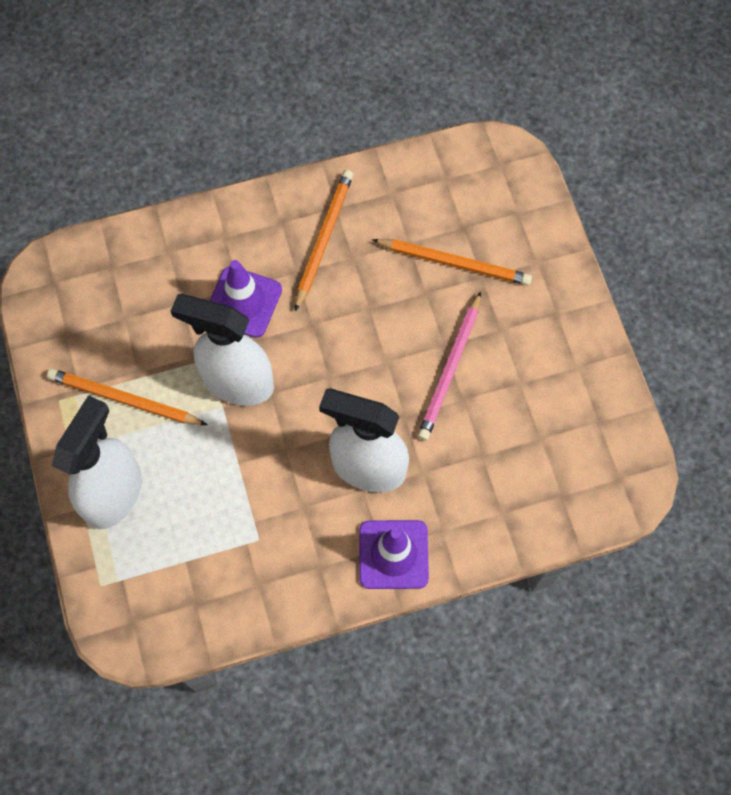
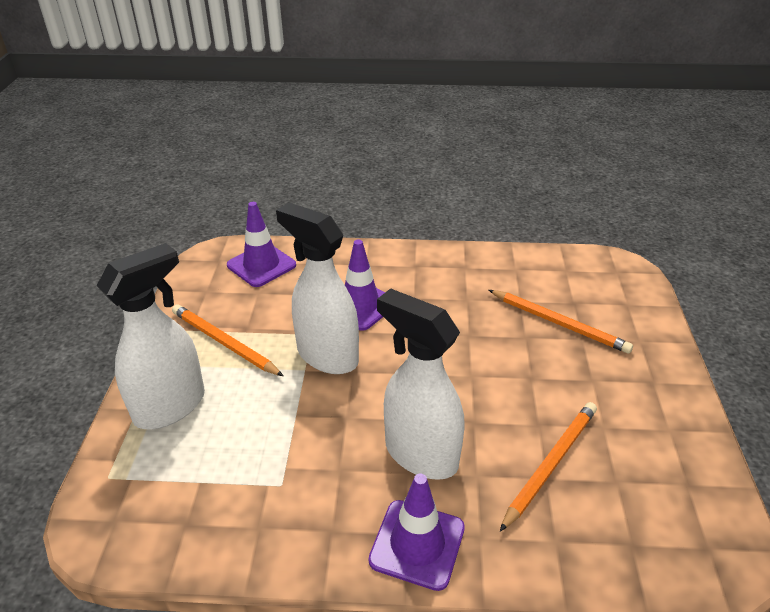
camera: 20 degrees right, 30 degrees down
(107, 275) = (261, 265): none -> purple traffic cone
(323, 239) = (446, 283): orange pencil -> orange pencil (550, 464)
(450, 369) = (533, 397): pink pencil -> none

